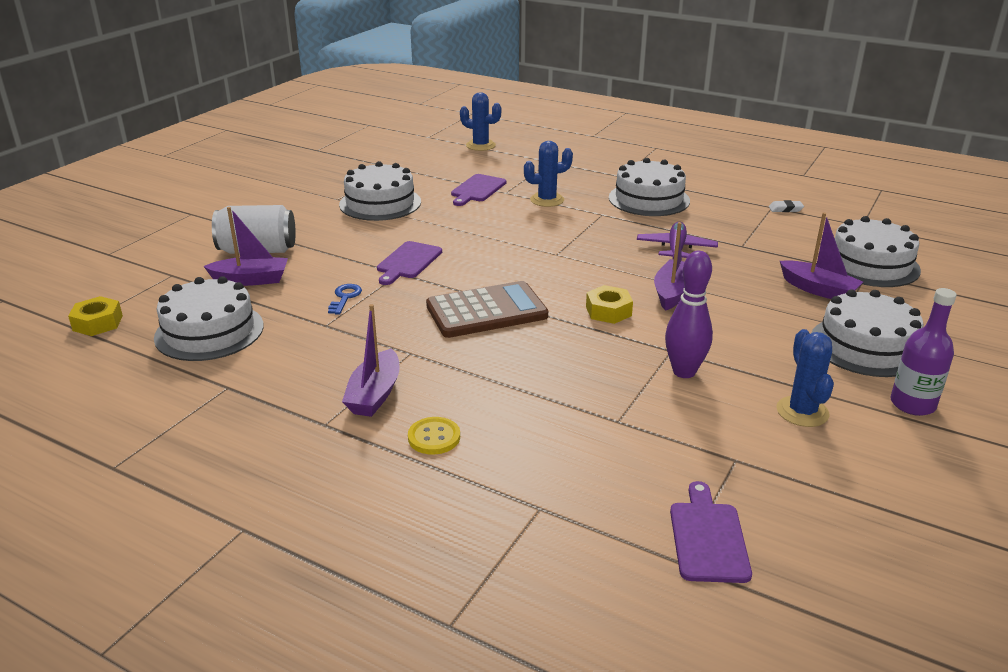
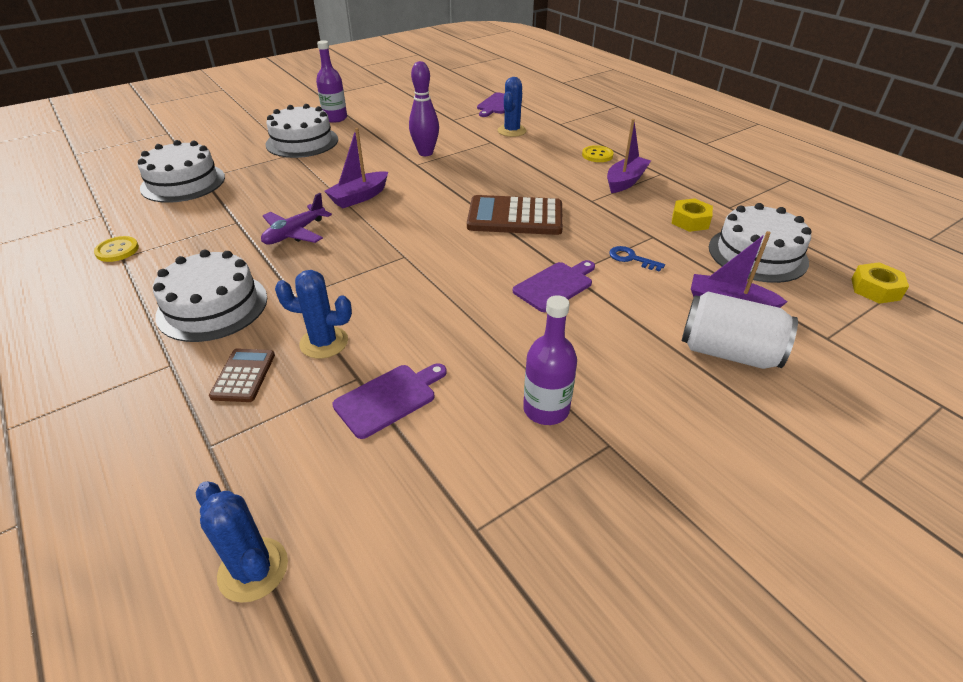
camera: 155 degrees left, 10 degrees up
(345, 298) = (631, 258): blue key -> blue key turned 90 degrees clockwise
(380, 203) = (546, 409): white cake -> purple bottle
(573, 181) = (243, 375): none -> brown calculator
(608, 311) = (424, 195): yellow nut -> yellow nut (690, 221)
(785, 209) = (117, 250): white eraser -> yellow button
(802, 412) = (392, 126): blue cactus -> blue cactus (512, 131)
(818, 290) = (258, 175): purple boat -> none

